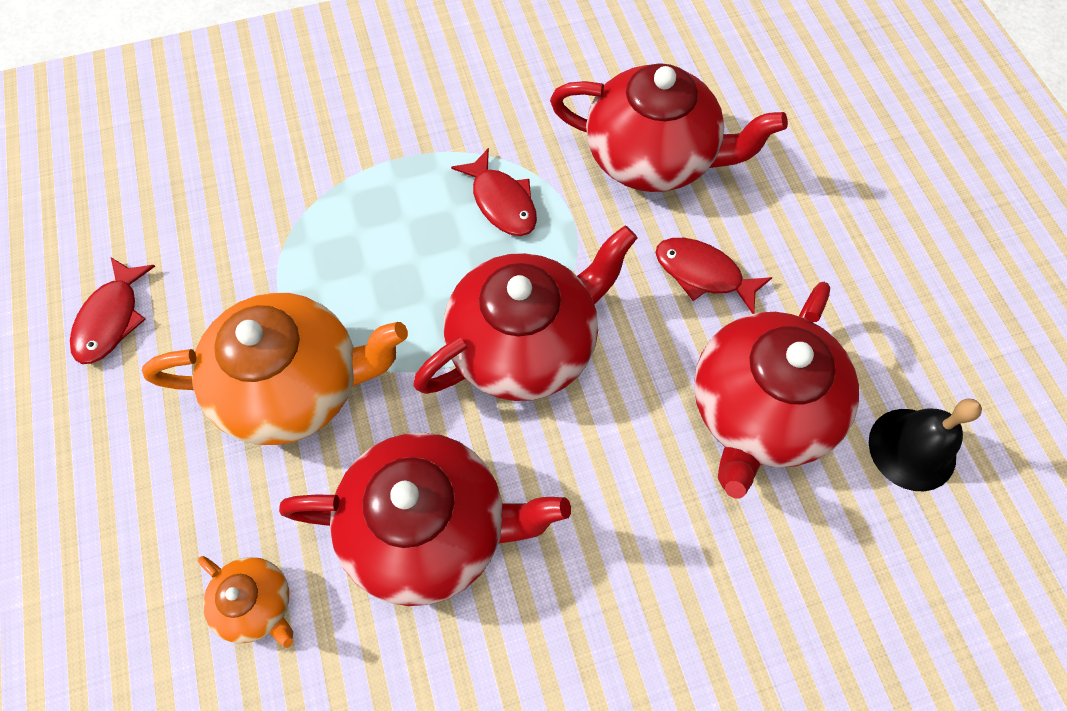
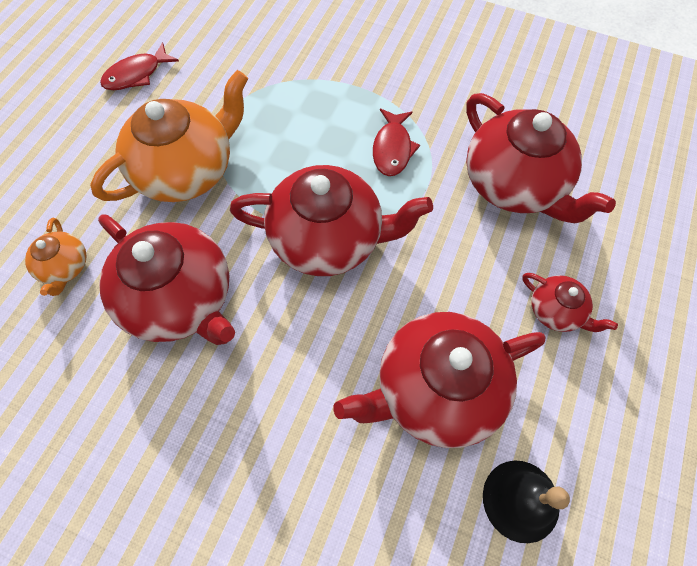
camera: 40 degrees right, 0 degrees up
(294, 386) = (187, 170): orange teapot -> orange teapot turned 75 degrees counterclockwise
(703, 274) = (479, 278): red fish -> none
(794, 255) = (556, 311): none -> red teapot

